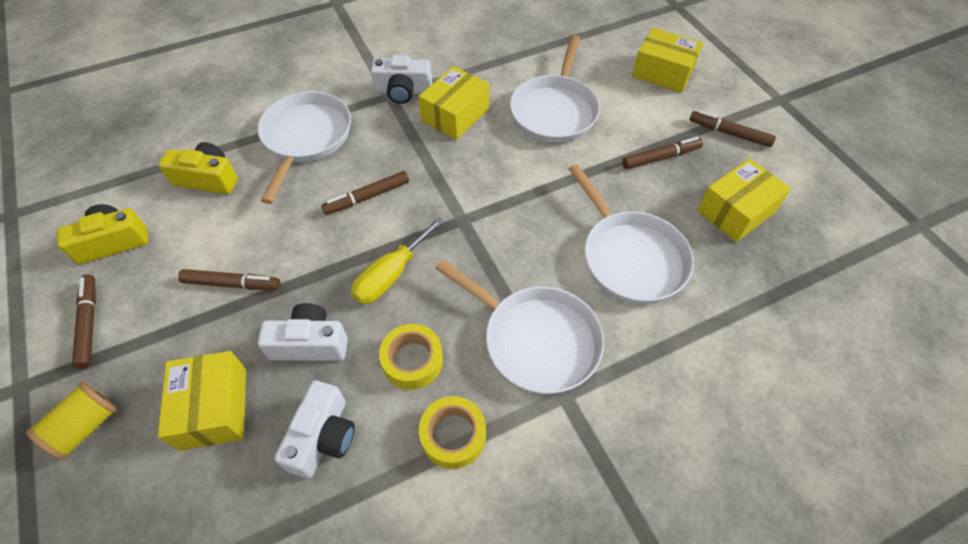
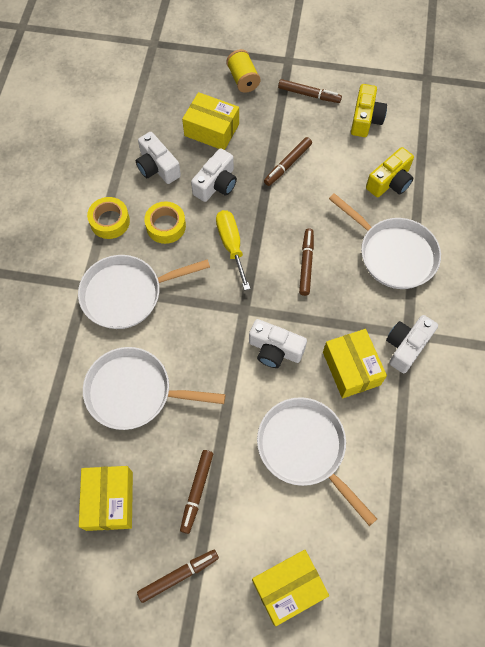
camera: 125 degrees right, 10 degrees up
(484, 173) = (275, 349): none -> white camera

